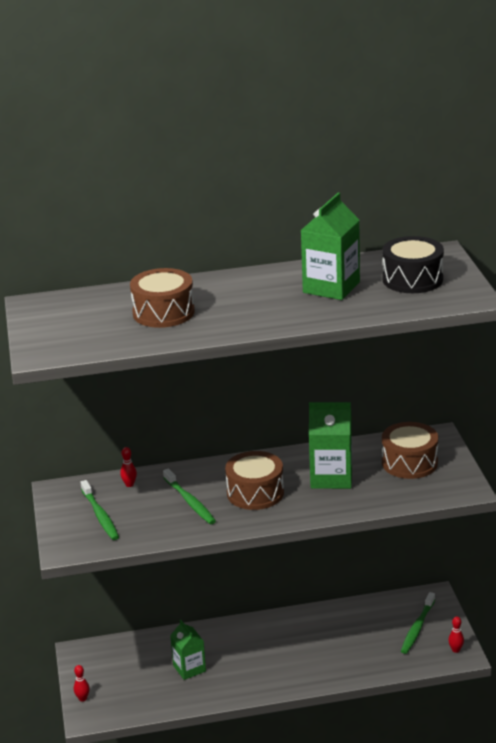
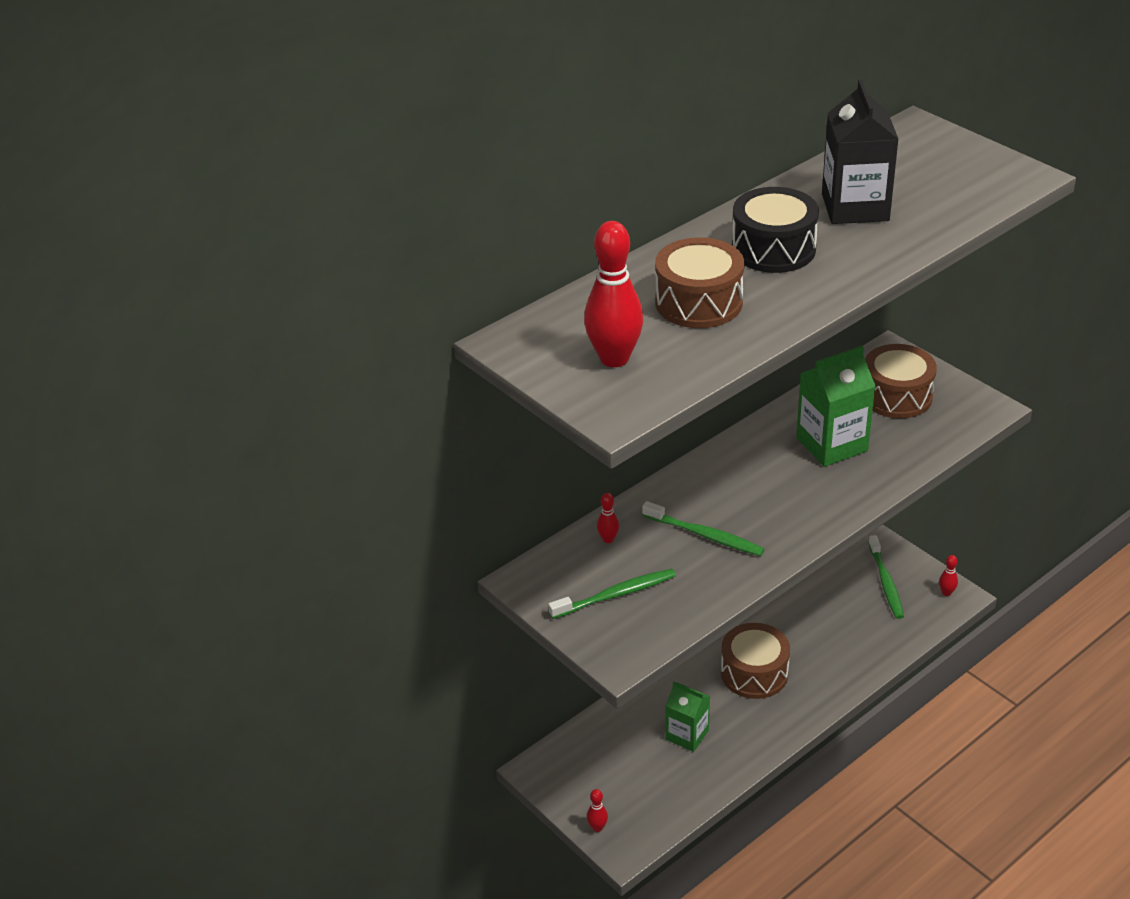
camera: 30 degrees left, 10 degrees up
(76, 327) = (614, 358): none -> red bowling pin
(100, 515) = (616, 595): green toothbrush -> green toothbrush turned 60 degrees counterclockwise
(255, 493) = (768, 495): brown drum -> brown drum (754, 673)
(331, 287) = (855, 207): green carton -> black carton
(412, 279) = (932, 170): black drum -> black drum (773, 249)

